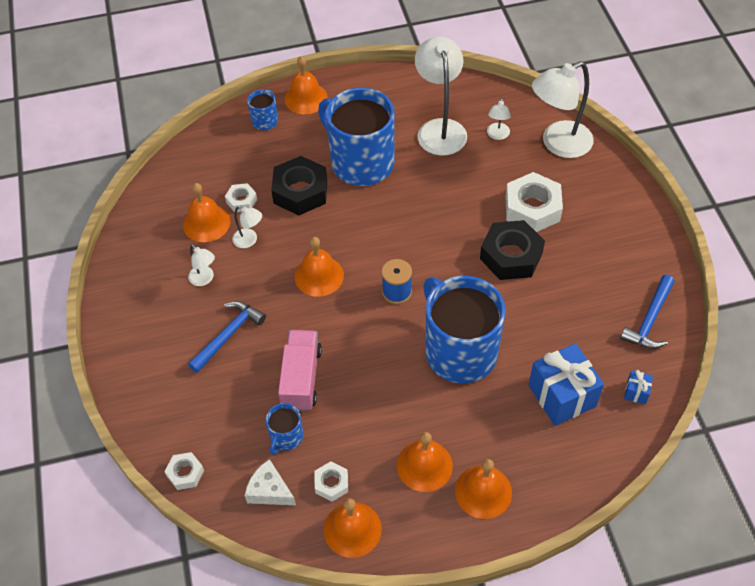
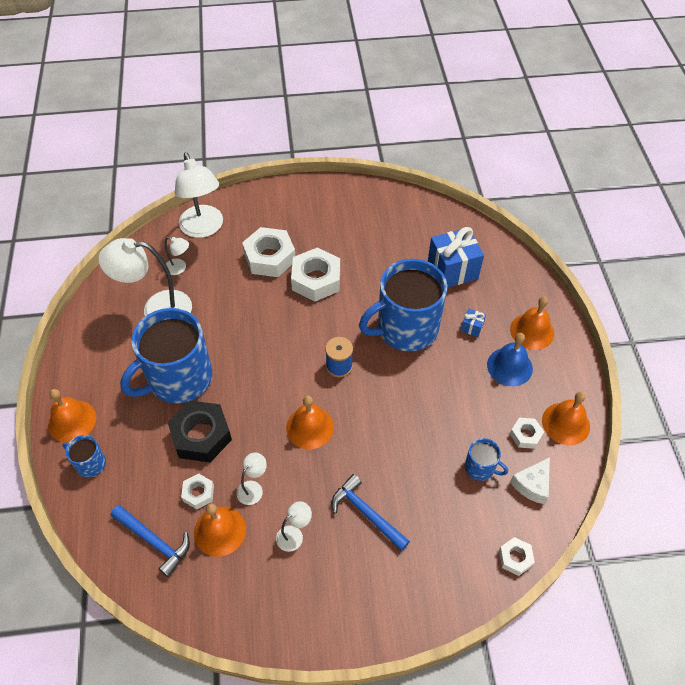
camera: 85 degrees left, 0 degrees up
(301, 378) = (421, 451): pink truck -> none
(424, 465) = (509, 366): orange bell -> blue bell
(511, 256) = (316, 280): black nut -> white nut
(636, 392) = (452, 227): blue gift -> blue gift (472, 327)
(650, 319) = (391, 207): blue hammer -> blue hammer (154, 541)

